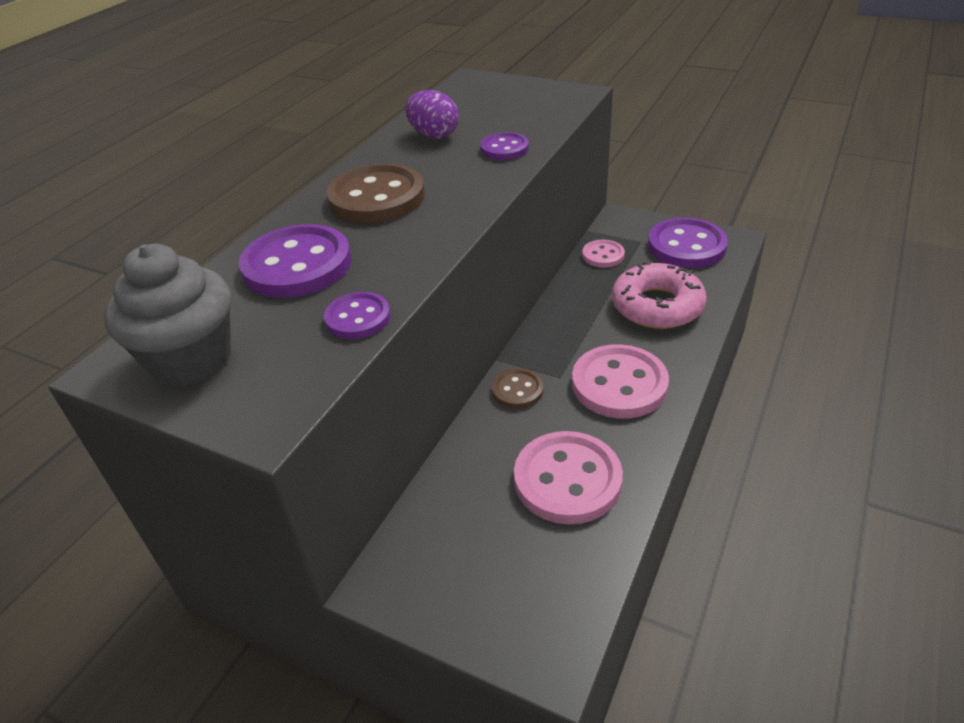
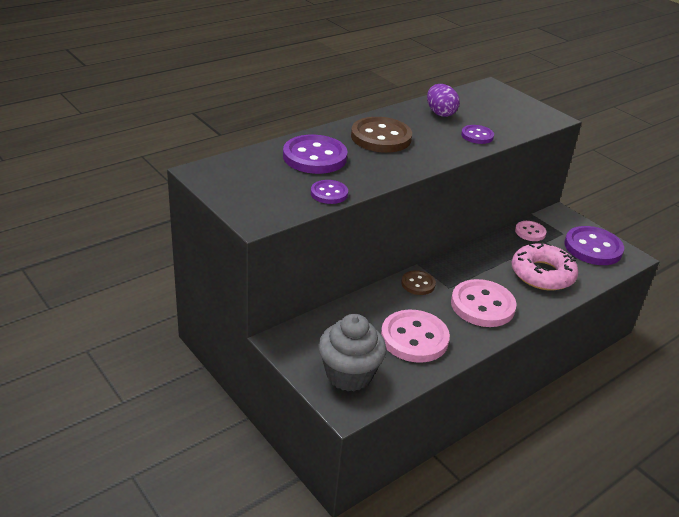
camera: 20 degrees right, 5 degrees down
(191, 359) = (237, 182): grey cupcake -> grey cupcake (349, 375)

